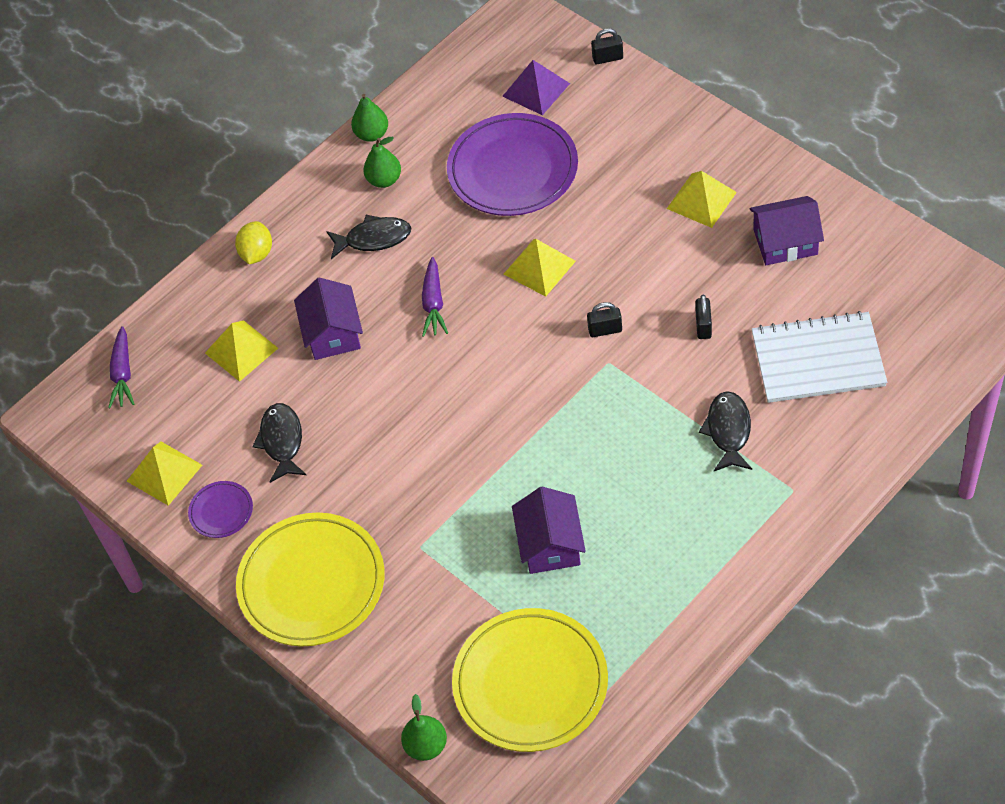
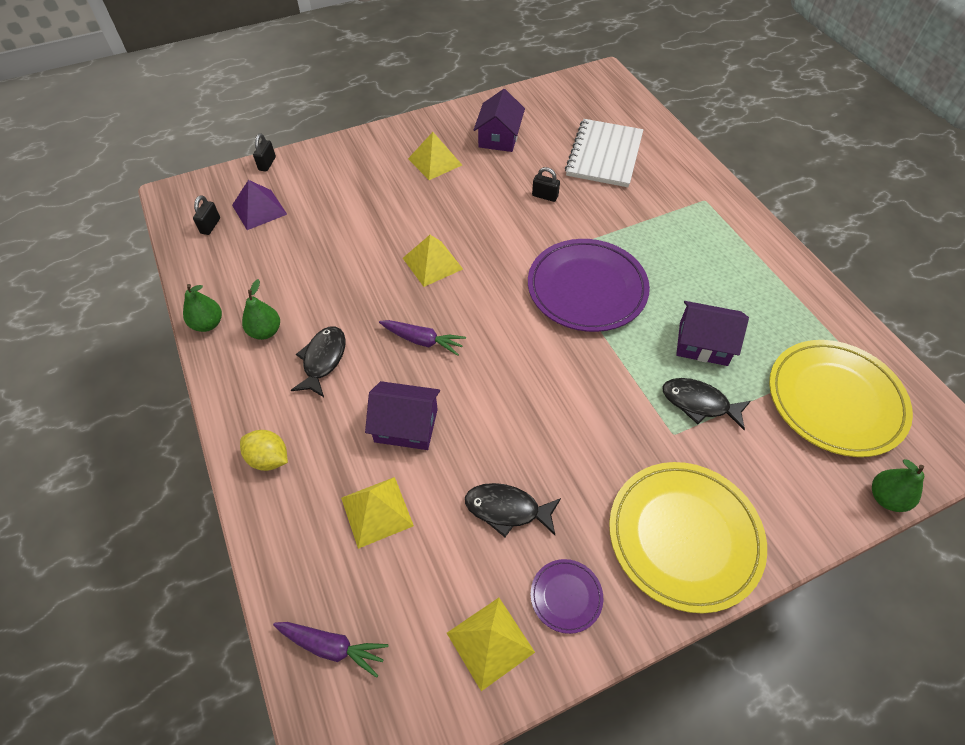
camera: 75 degrees left, 0 degrees up
(513, 170) = (325, 247): purple plate -> purple plate (587, 289)
(605, 330) = (516, 246): black padlock -> black padlock (210, 226)
(728, 431) = (642, 213): black fish -> black fish (699, 403)

